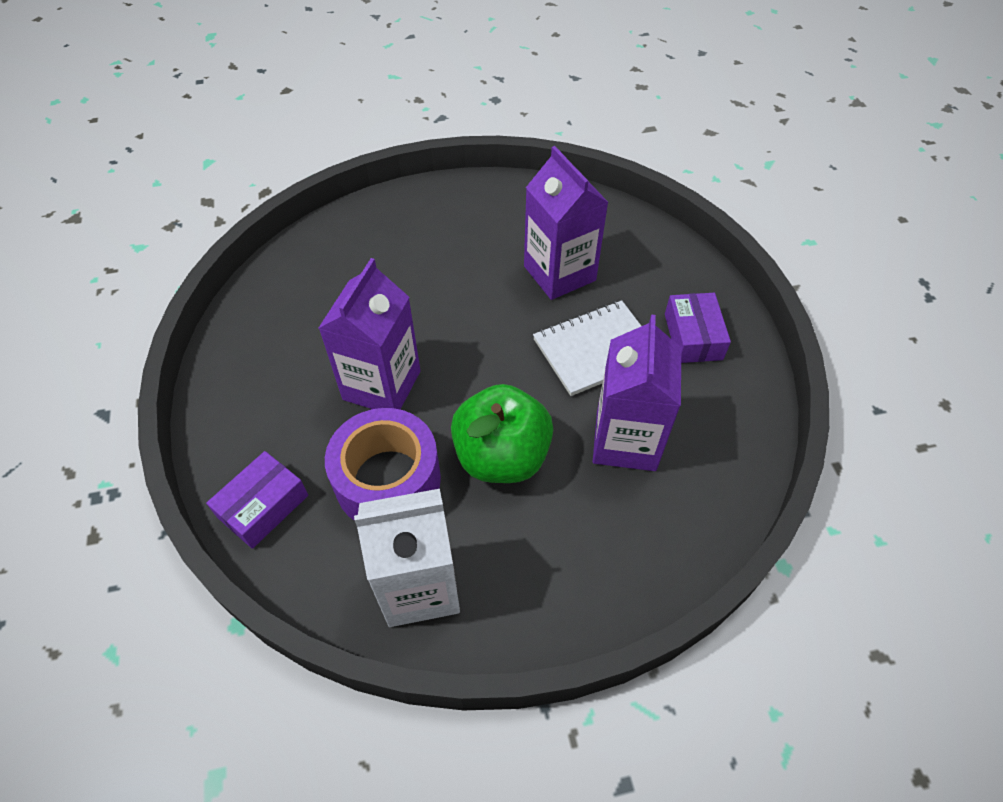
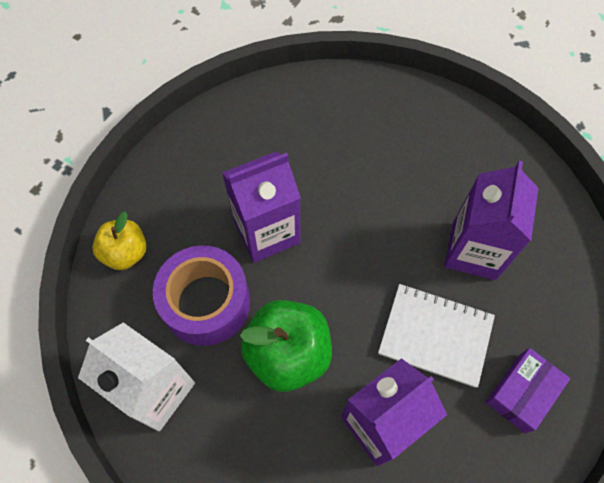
camera: 45 degrees right, 10 degrees up
(263, 506) = (126, 253): purple box -> yellow apple

